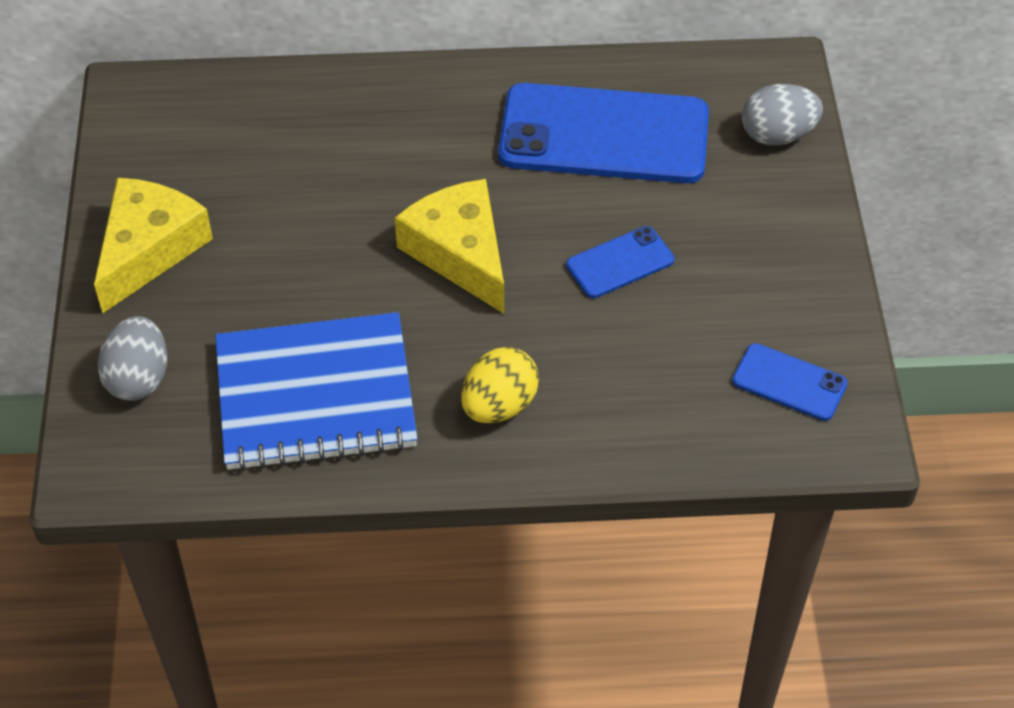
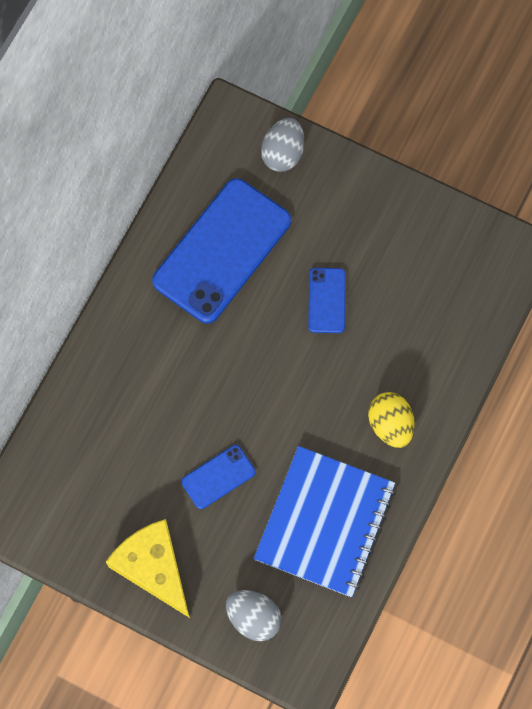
camera: 60 degrees left, 20 degrees up
(460, 253) = (266, 386): yellow cheese -> none
(789, 382) = (463, 262): blue phone -> blue phone (218, 477)

